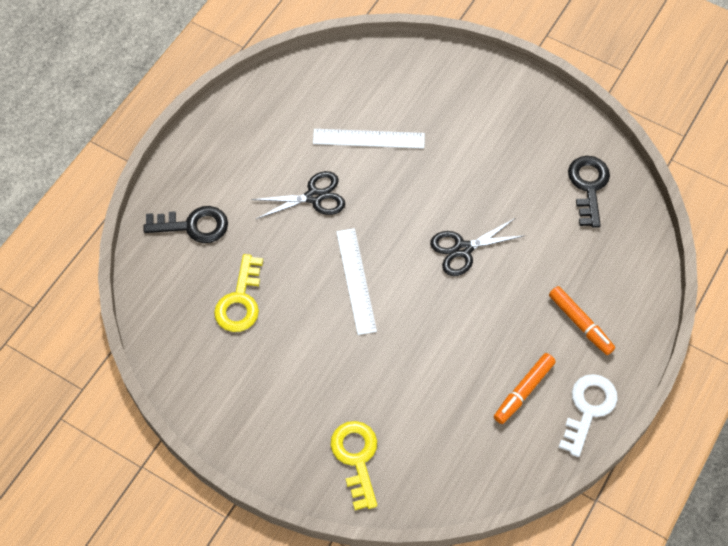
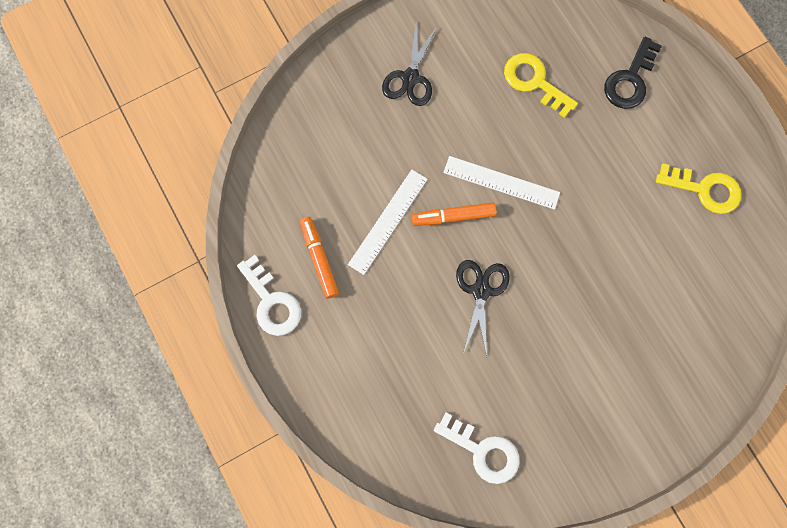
camera: 120 degrees right, 15 degrees up
(314, 197) = (606, 193): black scissors -> black scissors (410, 78)
(356, 458) = (343, 98): yellow key -> yellow key (704, 189)
(368, 138) = (647, 275): white ruler -> white ruler (388, 221)
(580, 323) = (350, 347): orange marker -> orange marker (453, 216)
(588, 186) = (483, 451): black key -> white key

